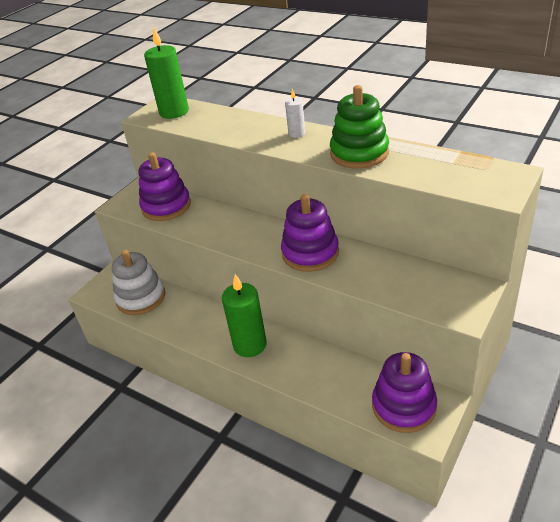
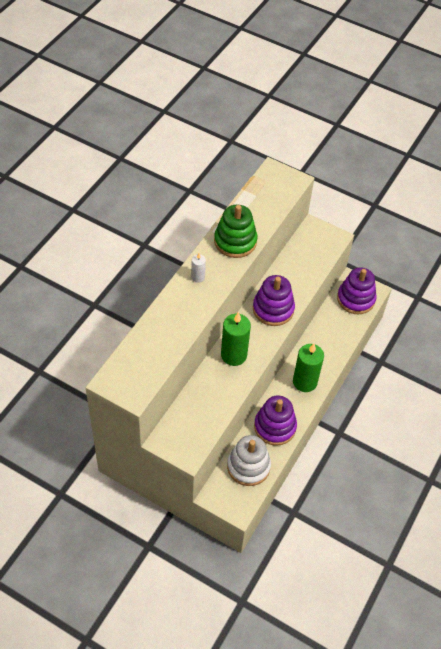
camera: 100 degrees left, 15 degrees up
(166, 206) = (198, 412): purple stacking toy -> purple stacking toy (275, 427)
(174, 112) = (133, 370): green candle -> green candle (233, 355)

